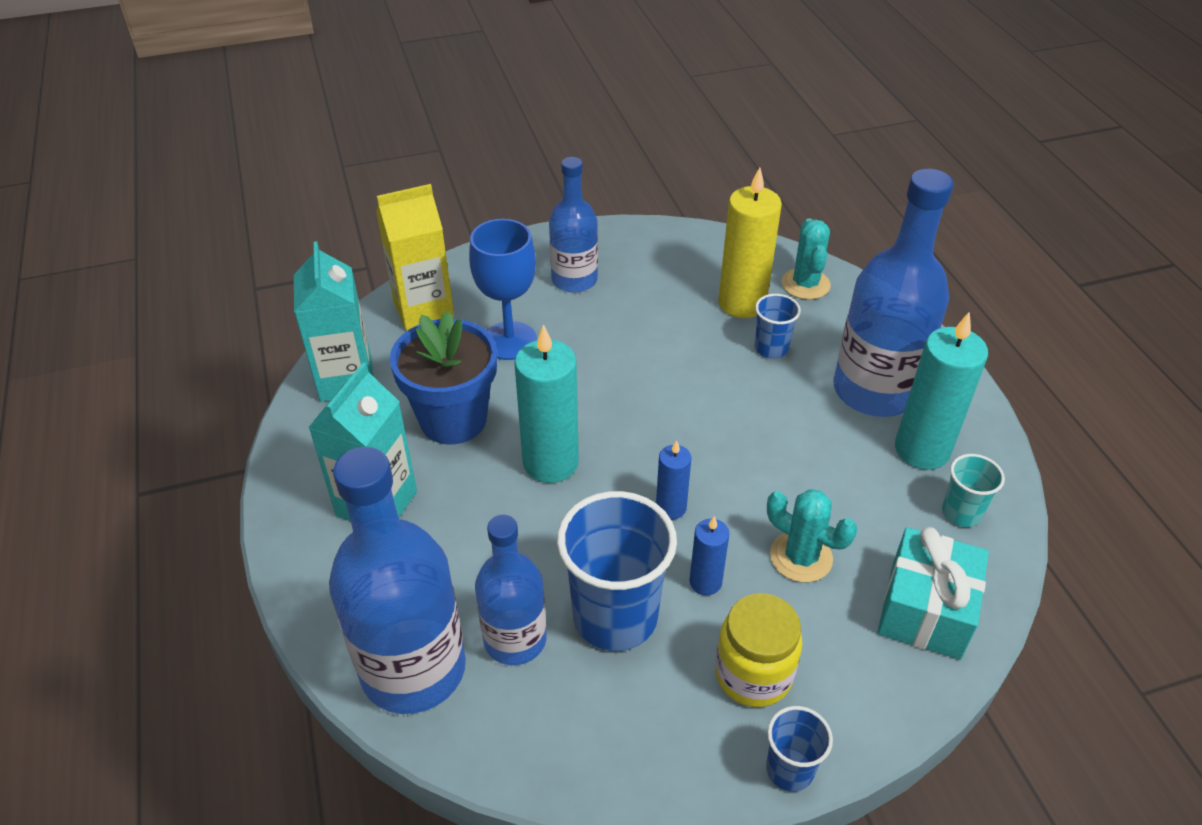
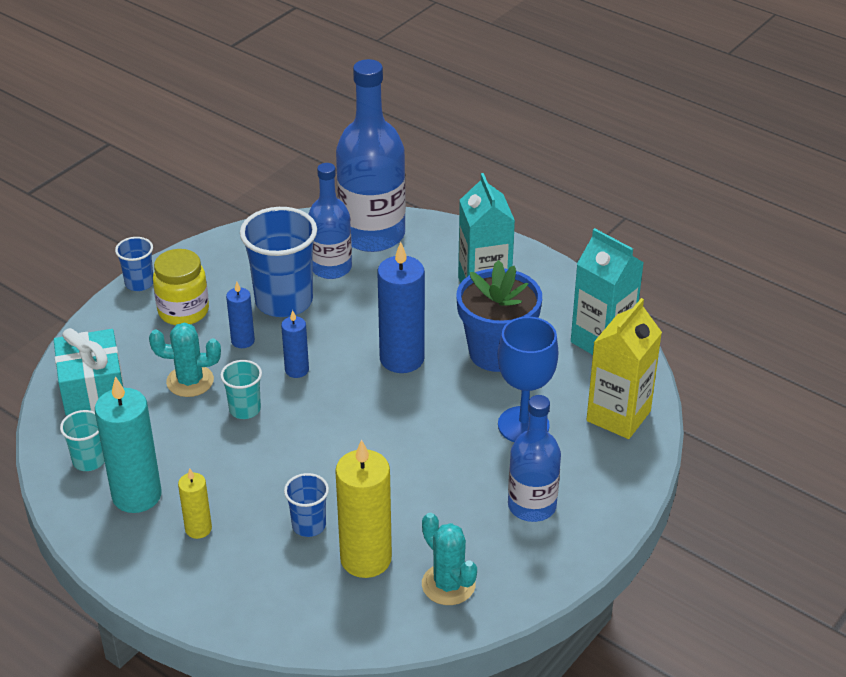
camera: 145 degrees right, 5 degrees down
(550, 462) = (402, 359): turquoise candle -> blue candle
(759, 489) = (245, 409): none -> turquoise cup
(805, 284) = (321, 612): turquoise cactus -> turquoise cactus (448, 584)
(874, 390) = (198, 529): blue bottle -> yellow candle

